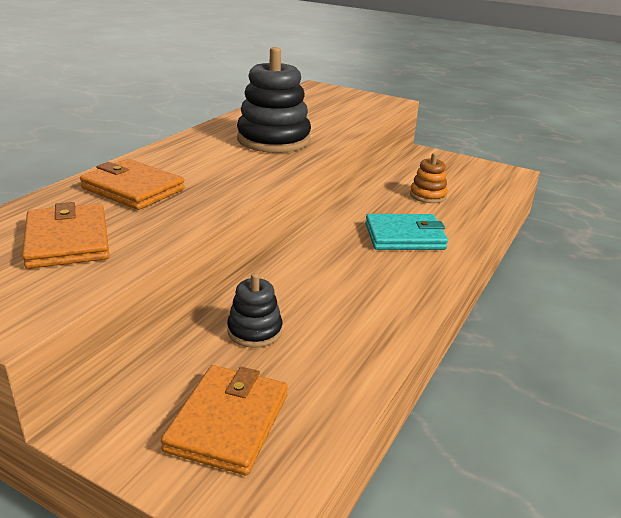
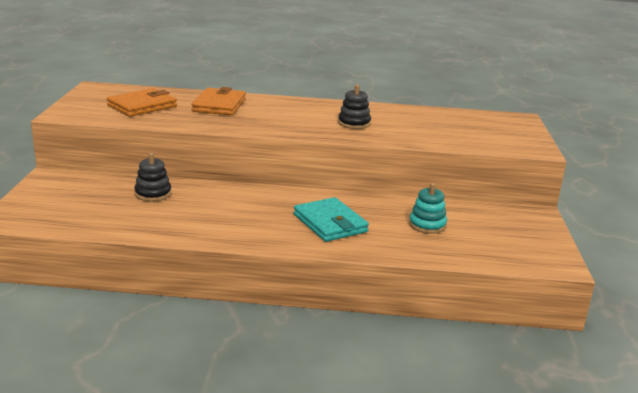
camera: 65 degrees right, 5 degrees down
(228, 422) = (66, 202): orange wallet -> none
(273, 140) = (354, 123): black stacking toy -> black stacking toy, size x0.53
(428, 195) = (427, 225): orange stacking toy -> turquoise stacking toy

